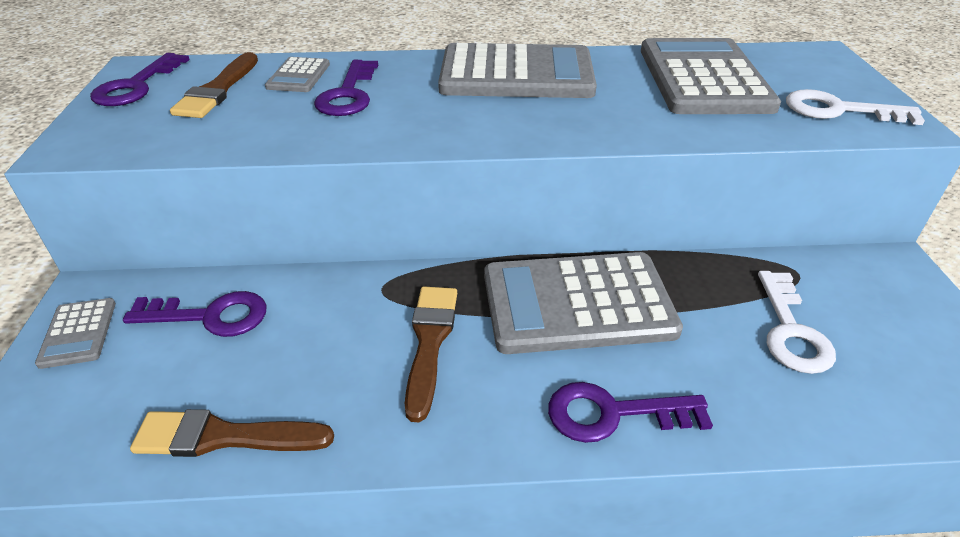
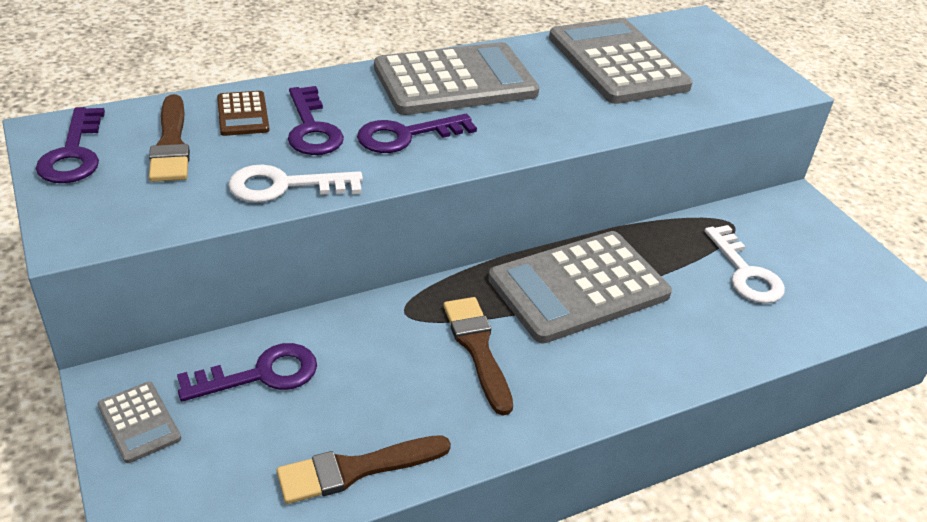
camera: 25 degrees left, 0 degrees up
(298, 76) = (243, 114): grey calculator -> brown calculator
(613, 414) = (650, 368): purple key -> purple key (406, 136)
(839, 110) = (734, 80): white key -> white key (284, 186)

